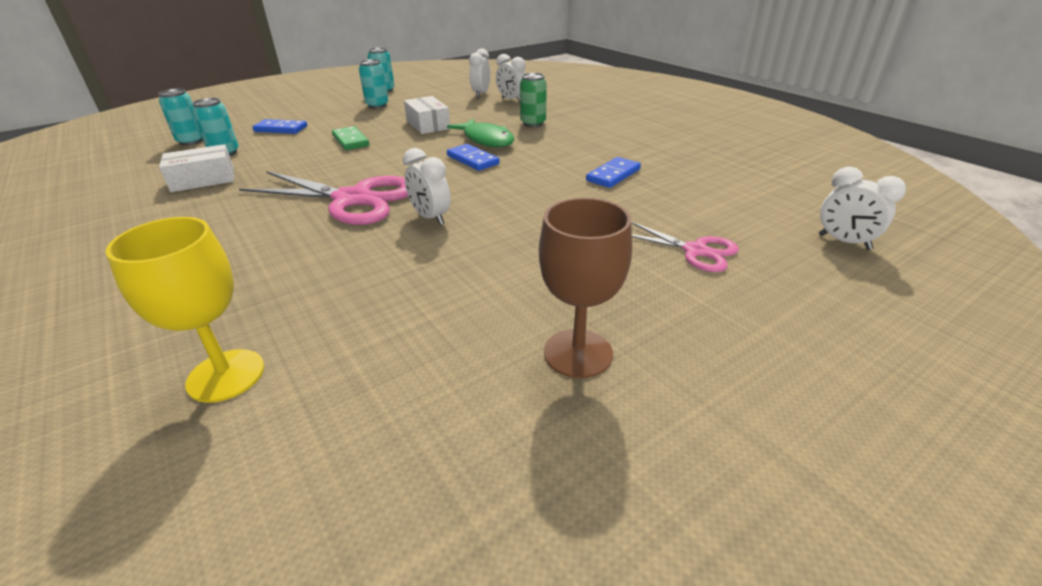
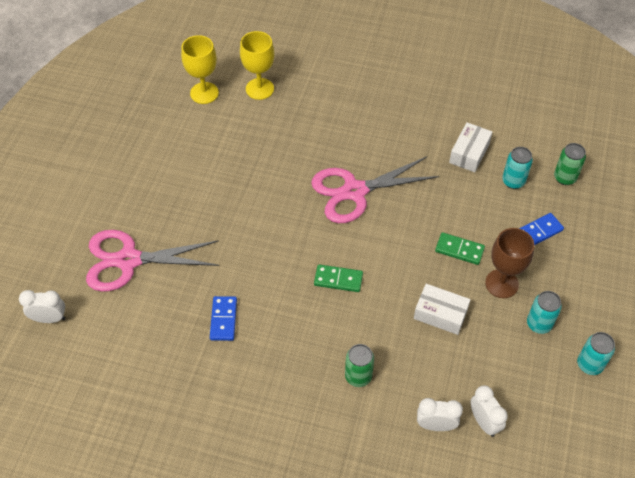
camera: 140 degrees right, 20 degrees up
(191, 141) = (565, 177): turquoise can -> green can
(317, 436) = (204, 93): none -> yellow goblet
(430, 218) = (291, 203): white clock -> none
(473, 160) = (338, 279): blue domino -> green domino
(486, 140) = (362, 317): green fish -> none
(578, 353) = (146, 166): brown goblet -> brown goblet (501, 283)
(695, 251) = (129, 260): pink scissors -> pink scissors, size x1.83

